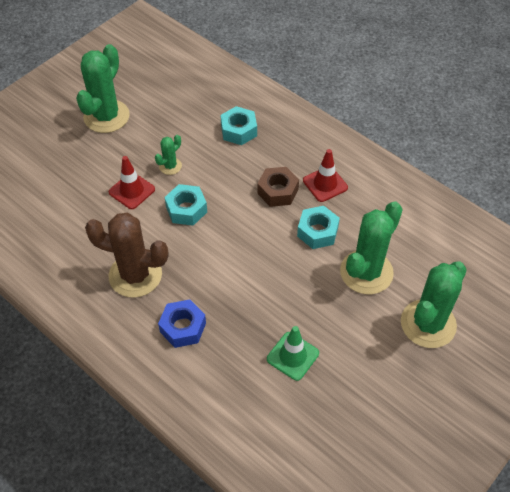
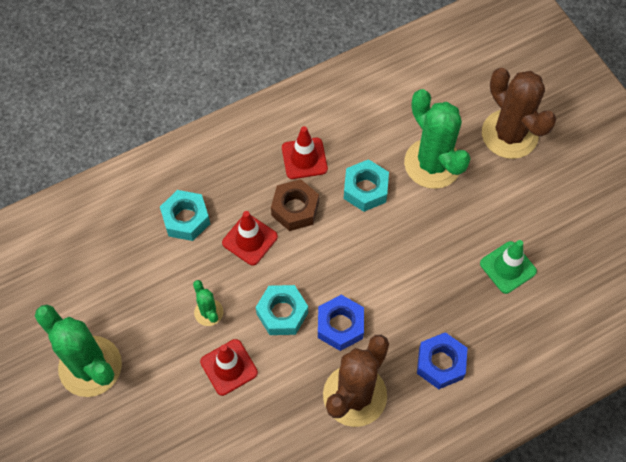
camera: 70 degrees left, 10 degrees up
(190, 249) = (340, 326): none -> blue nut
(239, 172) = (250, 239): none -> red traffic cone
(428, 324) = (509, 134): green cactus -> brown cactus

